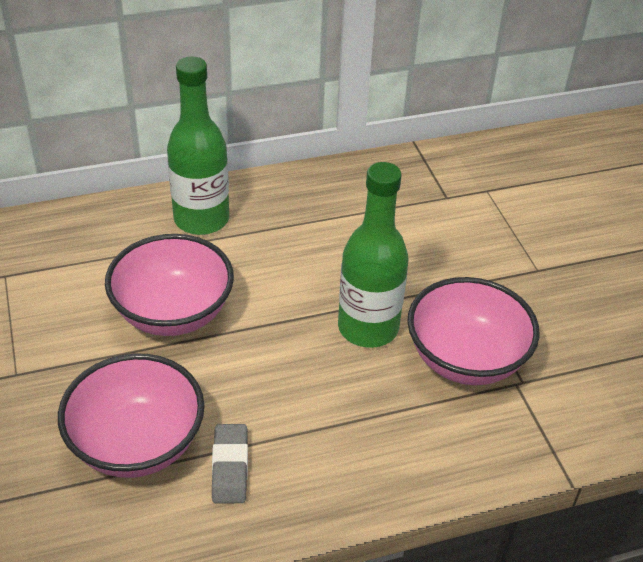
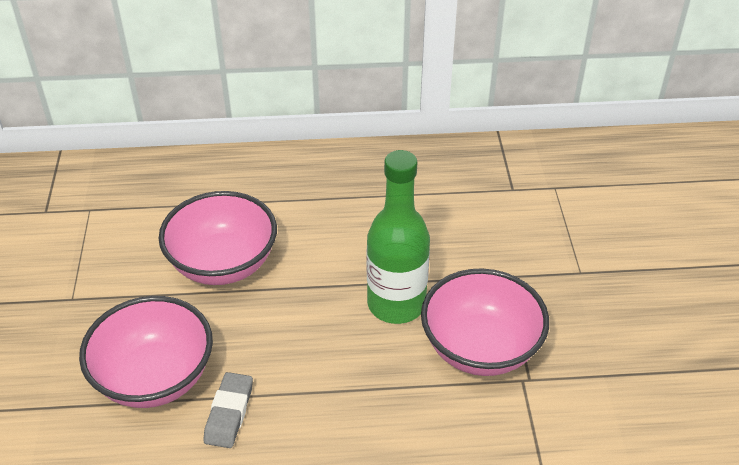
camera: 15 degrees right, 0 degrees up
(201, 219) = (275, 181): green bottle -> none

